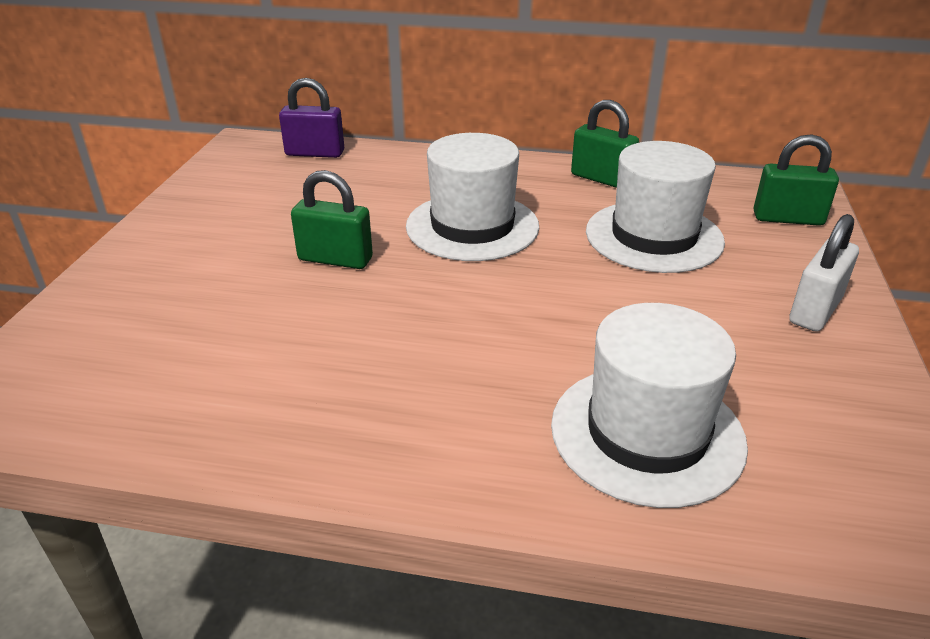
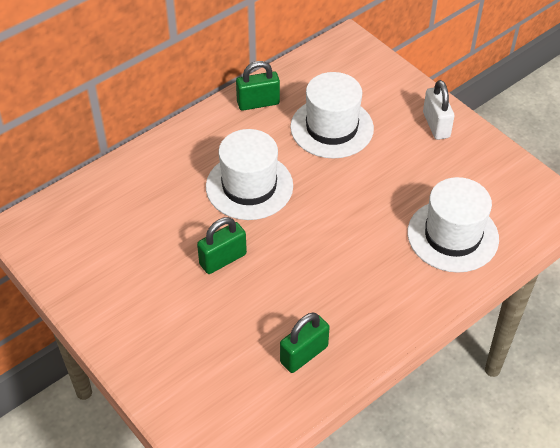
camera: 50 degrees left, 15 degrees up
(315, 153) = (80, 201): purple padlock -> none
(788, 218) = (367, 71): green padlock -> green padlock (304, 354)

